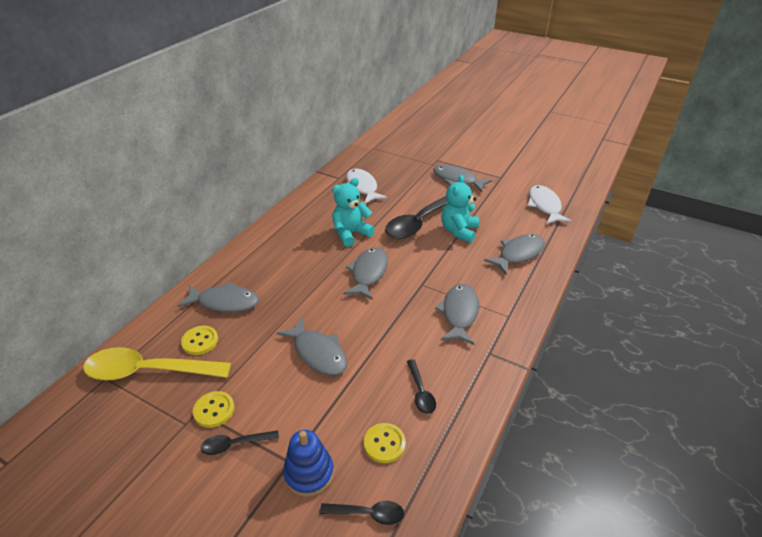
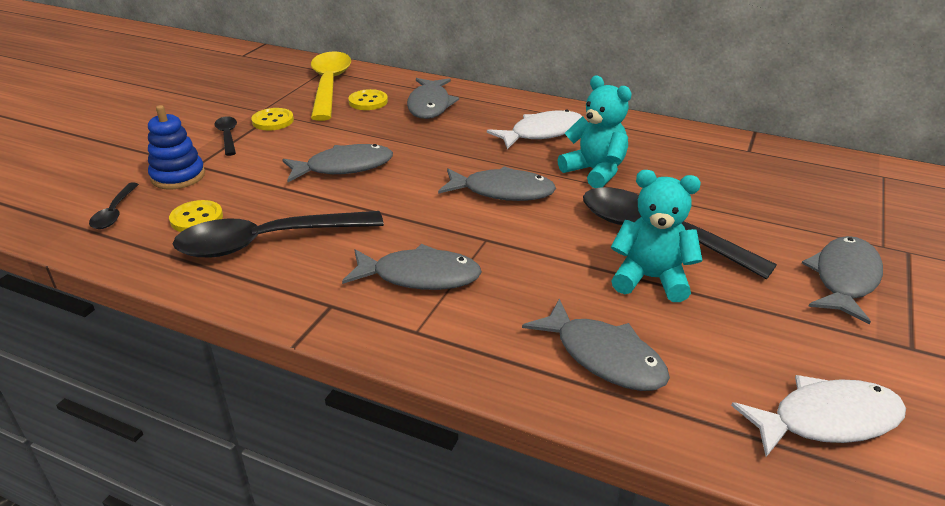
camera: 85 degrees right, 5 degrees down
(318, 353) = (344, 167): grey fish -> grey fish turned 150 degrees counterclockwise
(362, 187) = (735, 173): white fish -> white fish (542, 133)
(420, 392) = (267, 242): black spoon -> black spoon, size x2.12

